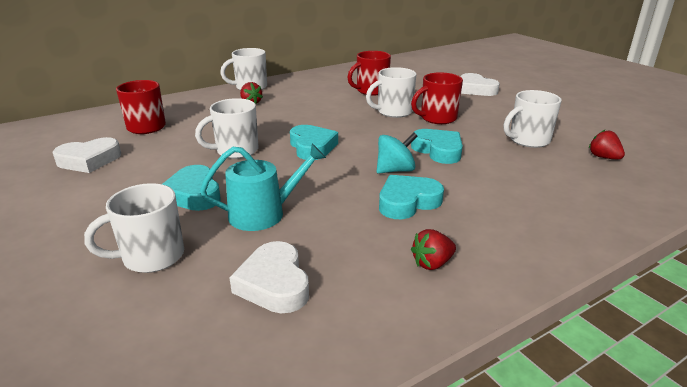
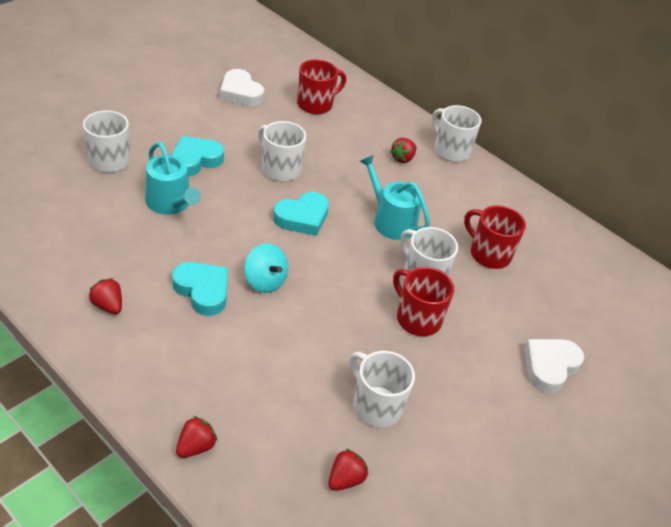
camera: 70 degrees right, 15 degrees up
(274, 284) = (80, 222): white heart -> none
(327, 115) = (390, 221): none -> turquoise watering can
(438, 150) = (321, 316): turquoise heart -> none
(608, 217) = (196, 446): none -> red strawberry

